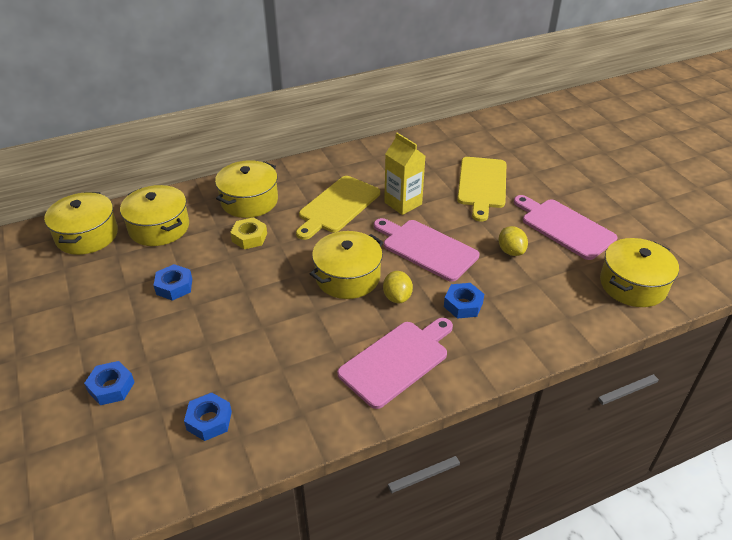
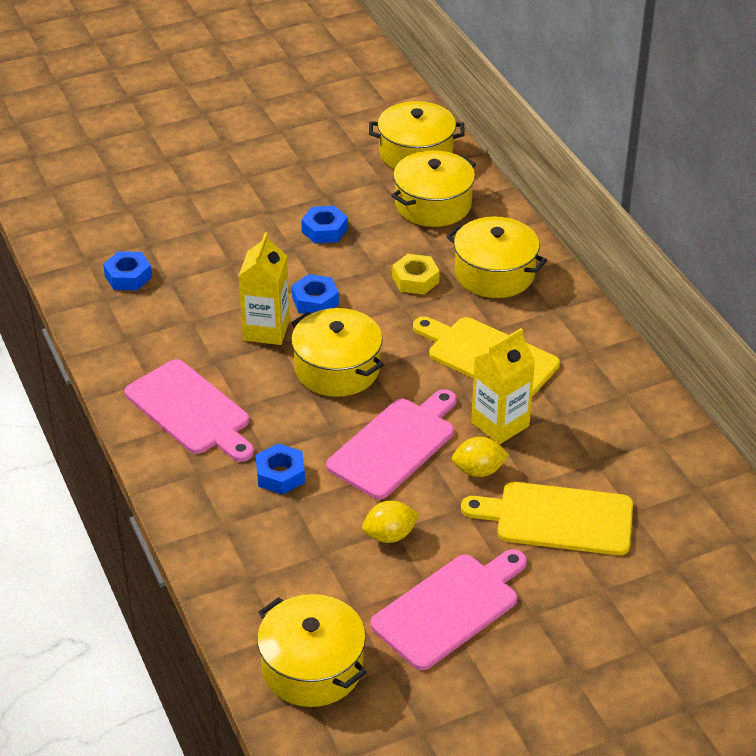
camera: 90 degrees right, 0 degrees up
(111, 387) = (179, 209): blue nut -> blue nut (315, 301)
(299, 318) = (266, 330): none -> yellow carton
(397, 297) = (298, 413): yellow lemon -> yellow lemon (478, 470)

